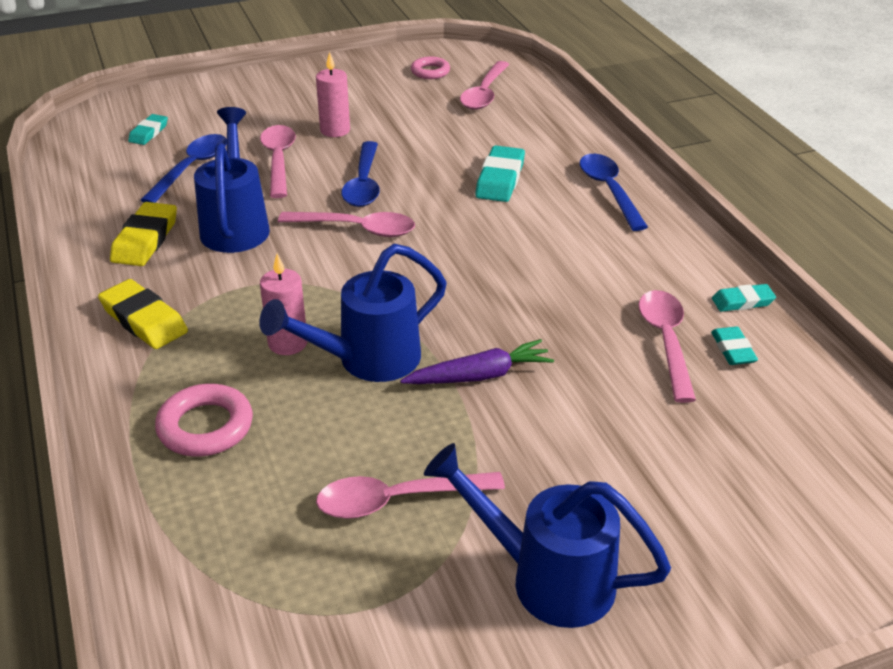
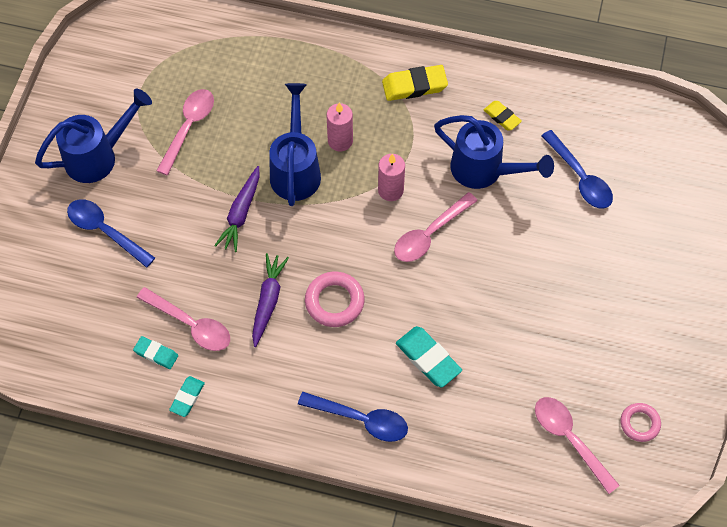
camera: 125 degrees right, 25 degrees up
(145, 240) = (502, 117): yellow eraser -> yellow eraser, size x0.61
(148, 133) = (655, 173): turquoise eraser -> none
(205, 427) = (301, 77): pink ring -> pink ring (334, 302)
(278, 160) = (555, 234): pink spoon -> none
(335, 130) = (578, 293): pink candle -> pink candle (390, 190)
(363, 184) = (484, 269): blue spoon -> blue spoon (105, 231)
(565, 299) = (268, 301): none -> purple carrot

